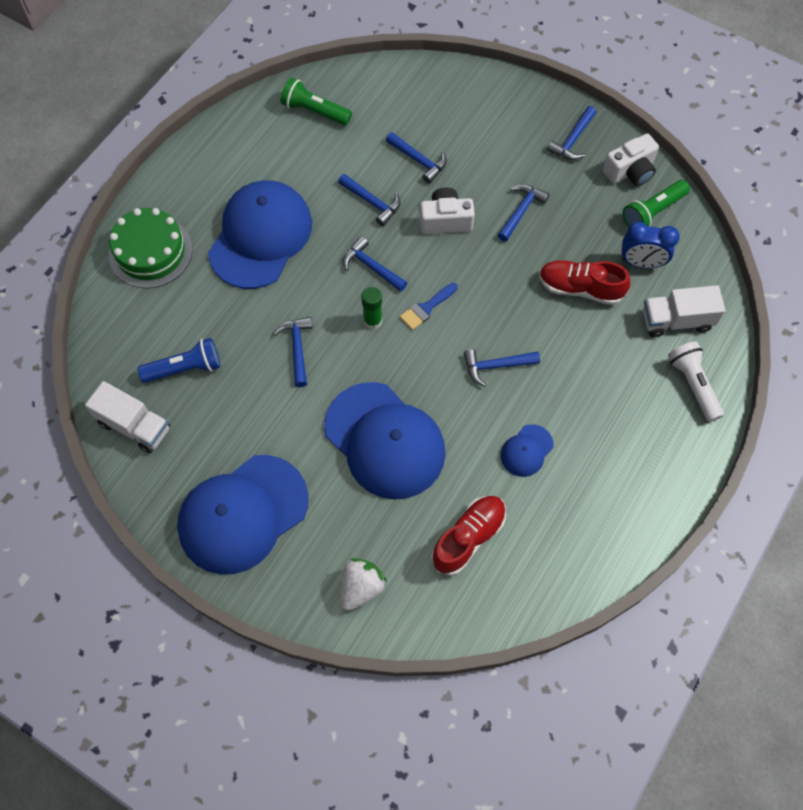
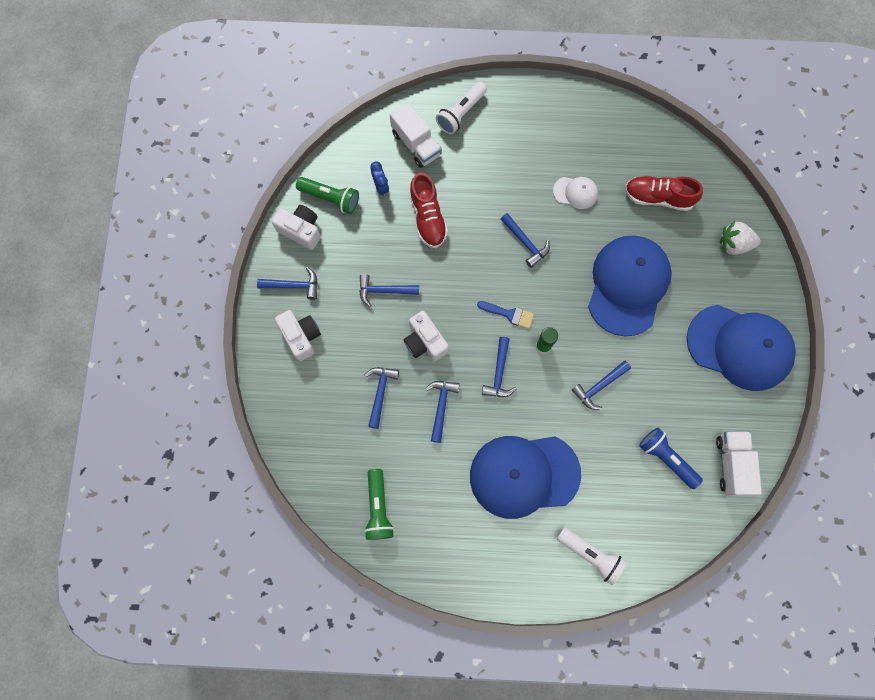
camera: 120 degrees left, 10 degrees up
(150, 252) = (591, 555): green cake -> white flashlight
(515, 124) = (301, 336): none -> white camera
(526, 450) = (575, 192): blue cap -> white cap
(641, 263) = (381, 187): blue clock -> blue clock, size x0.66

